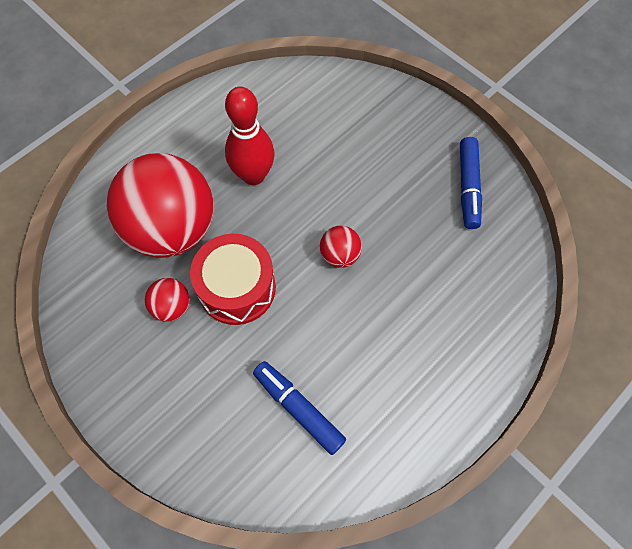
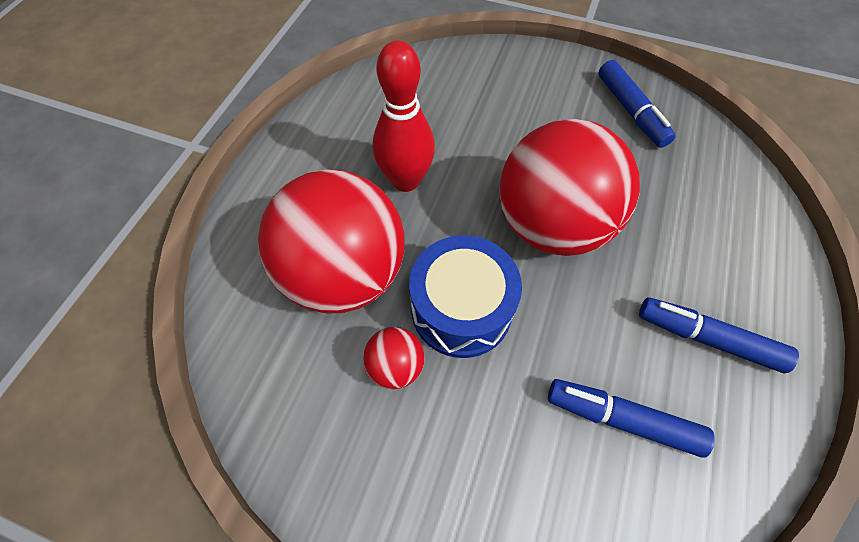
camera: 25 degrees left, 5 degrees down
(237, 288) = (461, 309): red drum -> blue drum
(339, 255) = (552, 225): red ball -> red ball, size x2.39
(397, 385) = (707, 338): none -> blue marker

